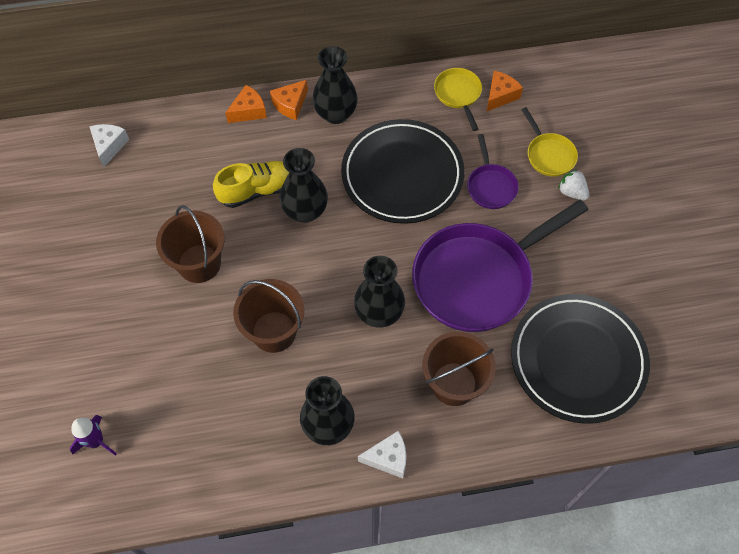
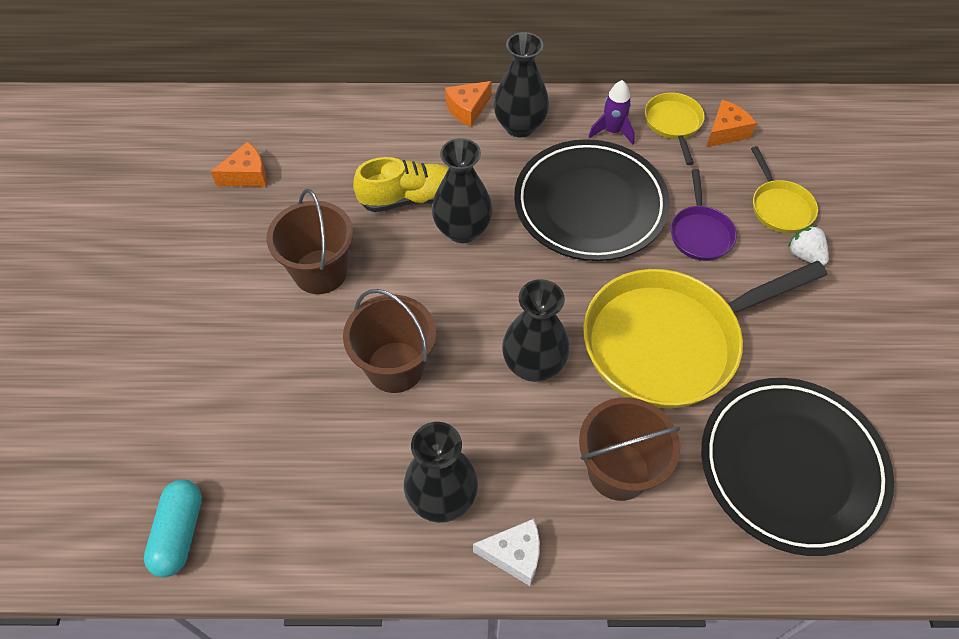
camera: 10 degrees right, 5 degrees down
(96, 441) = (142, 467): purple rocket -> purple rocket (612, 131)
(109, 146) = (246, 126): white cheese -> none
(137, 485) = (179, 533): none -> turquoise capsule
(249, 111) = (416, 110): orange cheese -> orange cheese (247, 175)
(478, 278) = (669, 342): purple pan -> yellow pan

